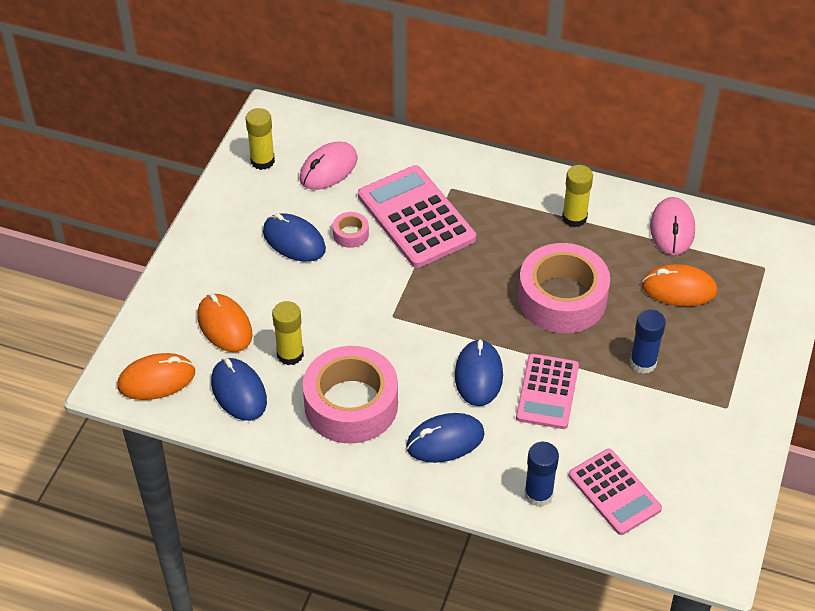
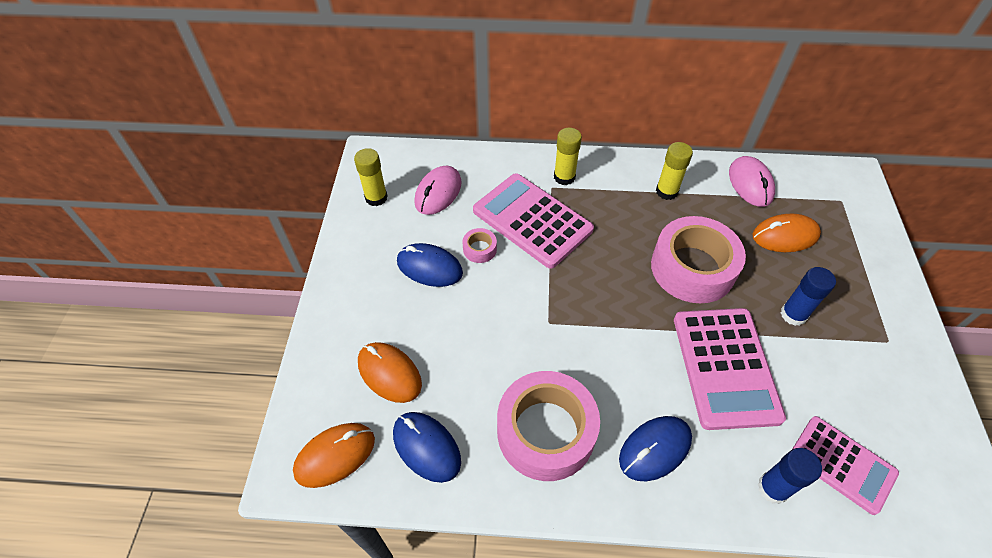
camera: 15 degrees left, 5 degrees up
(290, 354) = (465, 389): yellow glue stick -> yellow glue stick (564, 177)
(478, 375) = (654, 366): blue mouse -> none
(547, 392) = (725, 367): pink calculator -> pink calculator, size x1.55

